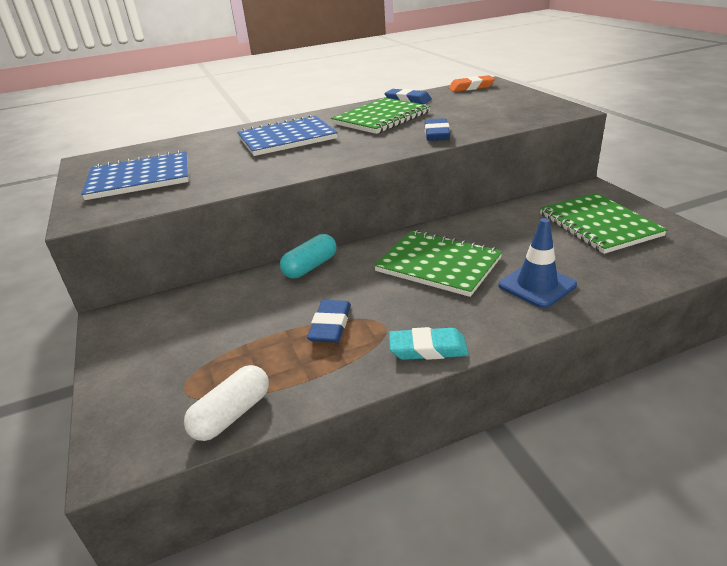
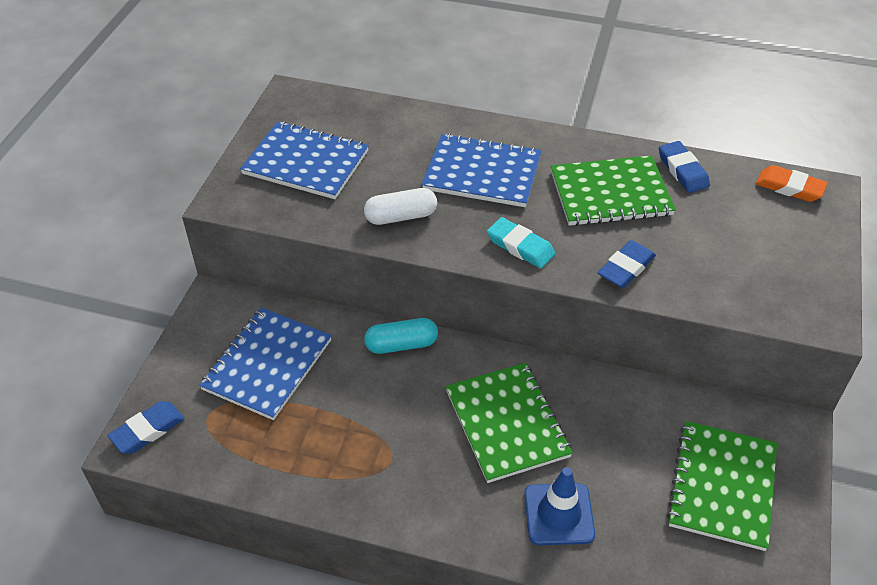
camera: 35 degrees right, 15 degrees up
(208, 329) = (267, 364): none -> blue notebook
(232, 415) = (217, 465): white capsule -> white capsule (401, 217)
(330, 325) = (352, 429): blue eraser -> blue eraser (148, 430)
(428, 349) = (396, 510): turquoise eraser -> turquoise eraser (520, 246)

